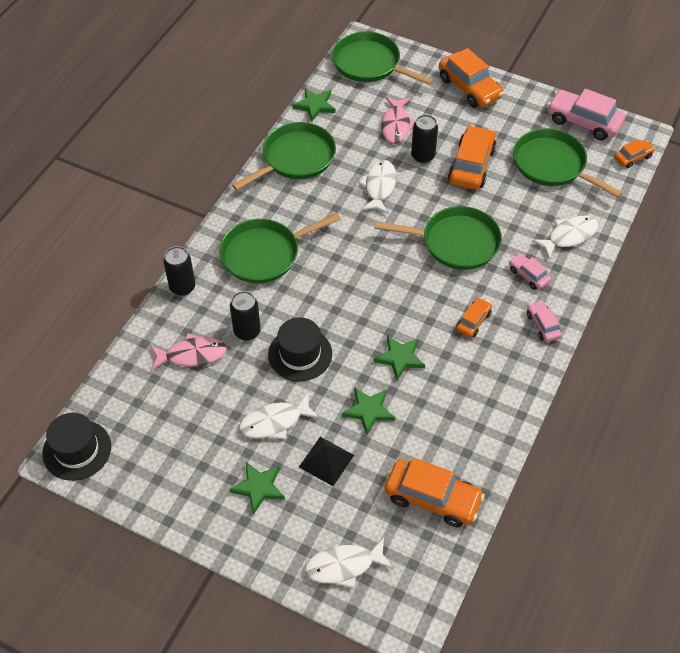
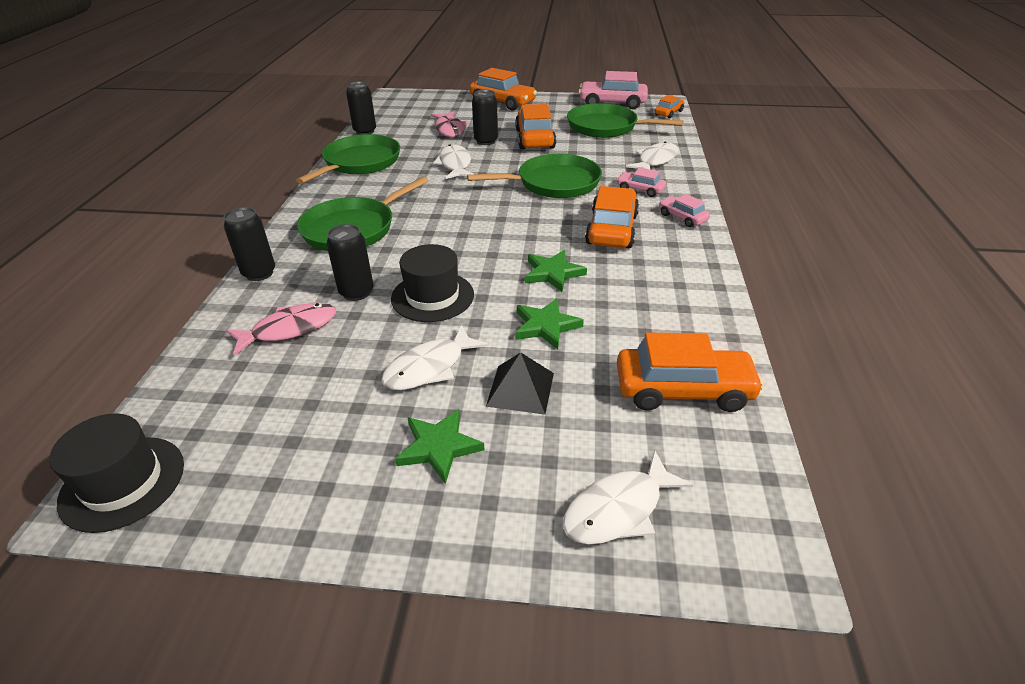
camera: 20 degrees left, 15 degrees down
(315, 105) = (365, 131): green star -> black can
(369, 64) = (405, 104): green pan -> none
(473, 321) = (611, 229): orange car -> orange car, size x1.86

